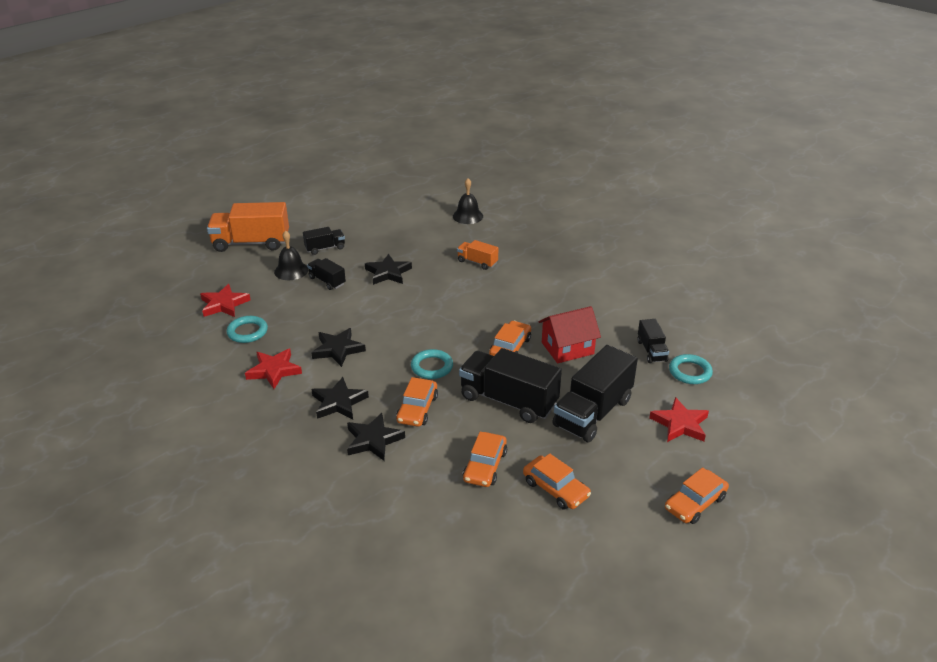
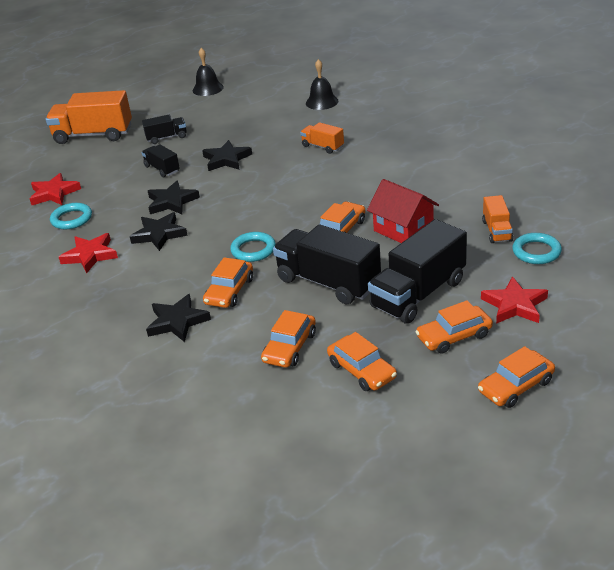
camera: 10 degrees right, 0 degrees up
(291, 271) = (128, 160): black bell -> black bell (208, 88)
(339, 402) = (149, 285): black star -> black star (172, 202)
(567, 348) = (403, 229): red house -> red house turned 60 degrees clockwise
(632, 454) = (454, 336): none -> orange car
(651, 351) = (497, 231): black truck -> orange truck

